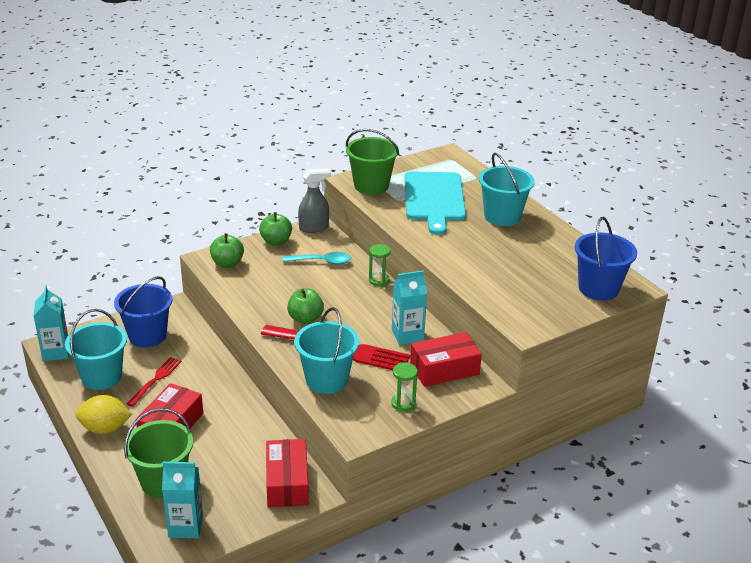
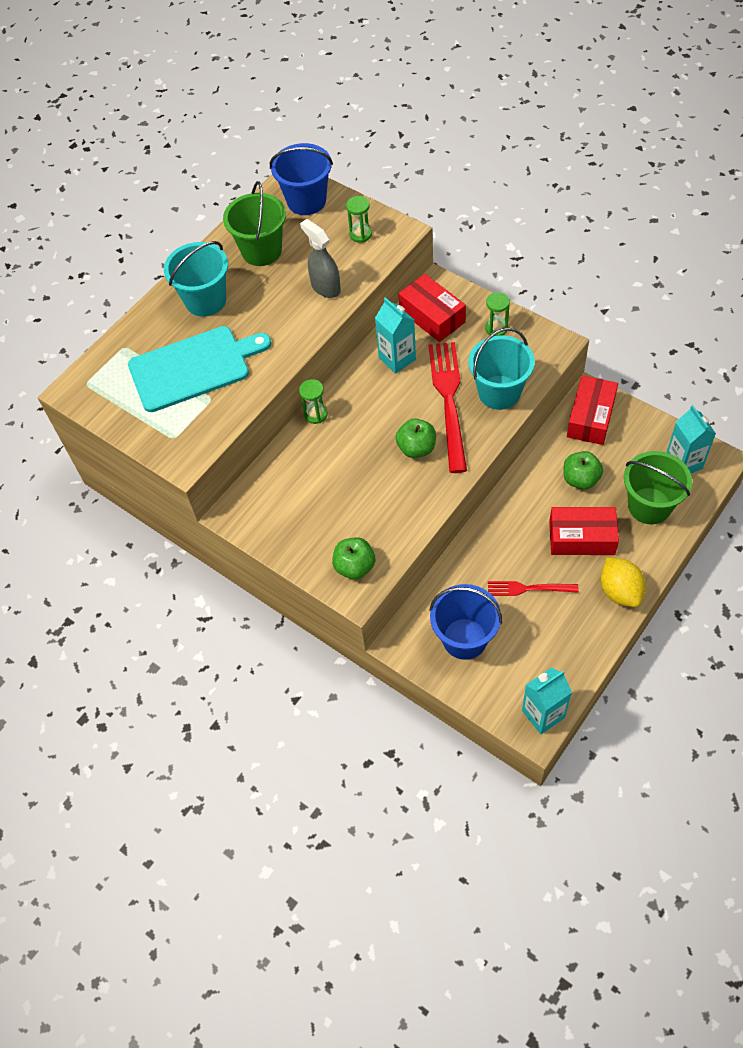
camera: 105 degrees left, 25 degrees up
(102, 377) = (553, 641): turquoise bucket -> none
(276, 241) = (285, 540): green apple -> green apple (580, 479)
(287, 482) = (591, 417): red box -> red box turned 45 degrees counterclockwise
(314, 228) = (236, 516): grey spray bottle -> grey spray bottle (325, 287)
(322, 262) = (305, 478): turquoise spoon -> none
(371, 186) = (188, 435): green bucket -> green bucket (261, 251)
(535, 306) = (360, 234): none -> green hourglass

